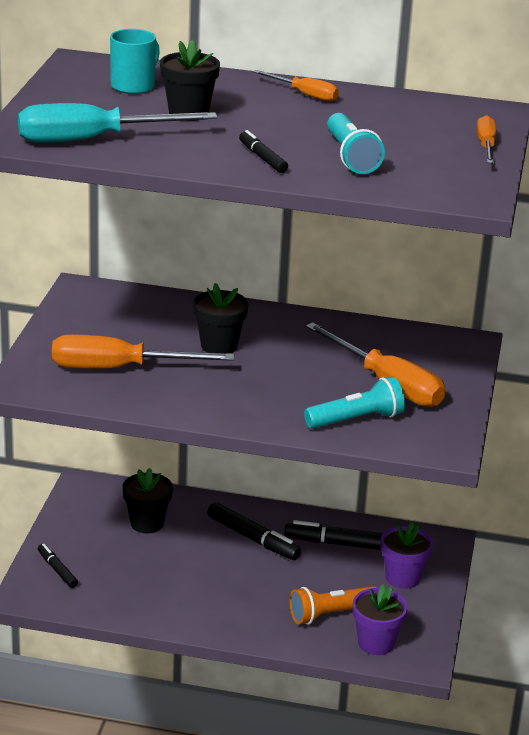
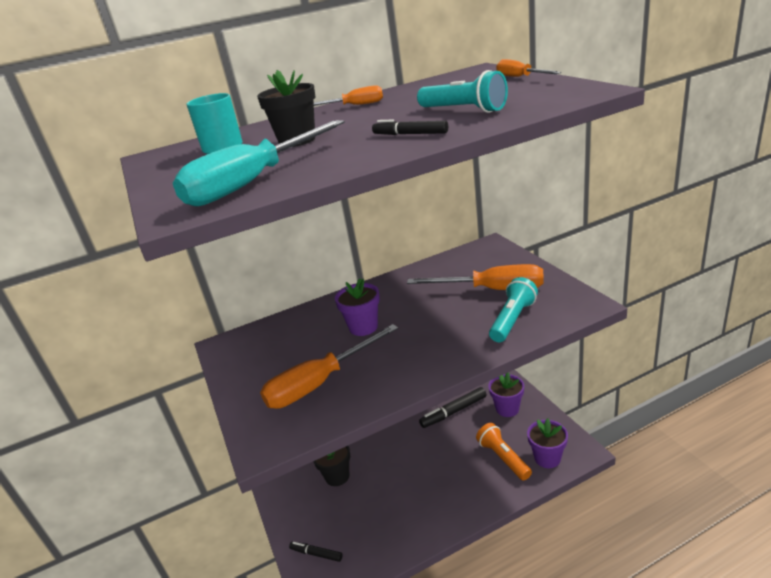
camera: 30 degrees left, 0 degrees up
(219, 346) = (363, 327): black flower pot -> purple flower pot
(253, 538) = (407, 442): black marker -> none
(331, 614) = (503, 458): orange flashlight -> orange flashlight turned 120 degrees clockwise

